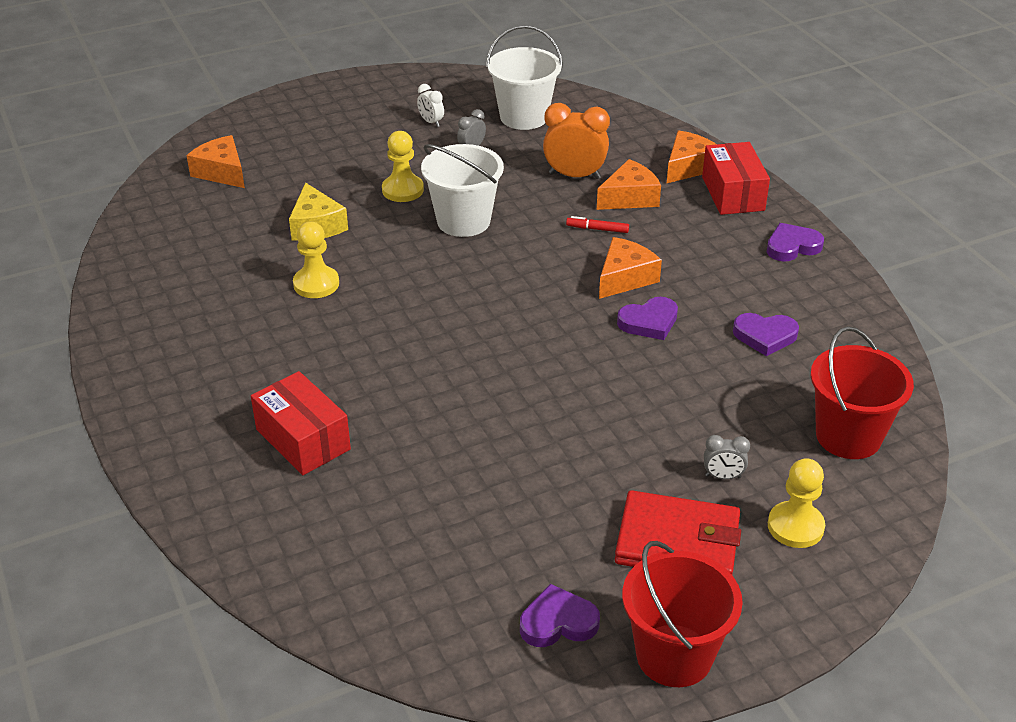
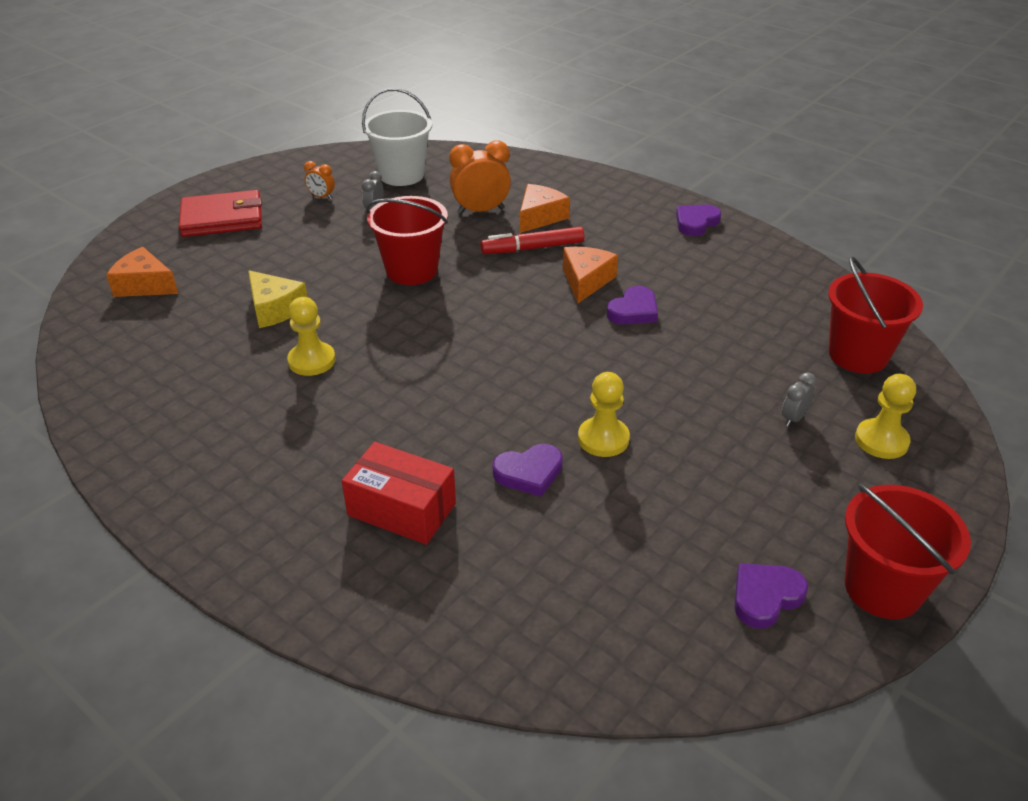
camera: 25 degrees left, 0 degrees up
(402, 190) = (336, 258): yellow pawn -> yellow pawn (603, 439)
(431, 122) = (321, 197): white clock -> orange clock
(463, 221) = (411, 270): white bucket -> red bucket
(597, 229) = (532, 248): red marker -> red marker, size x1.80
(678, 541) = (804, 486): red wallet -> red wallet (222, 218)
(689, 167) = (568, 182): orange cheese -> none
(723, 476) = (793, 418): grey clock -> grey clock turned 150 degrees clockwise
(733, 193) = (619, 194): red box -> none
(765, 336) = (732, 296): purple heart -> purple heart (529, 473)

